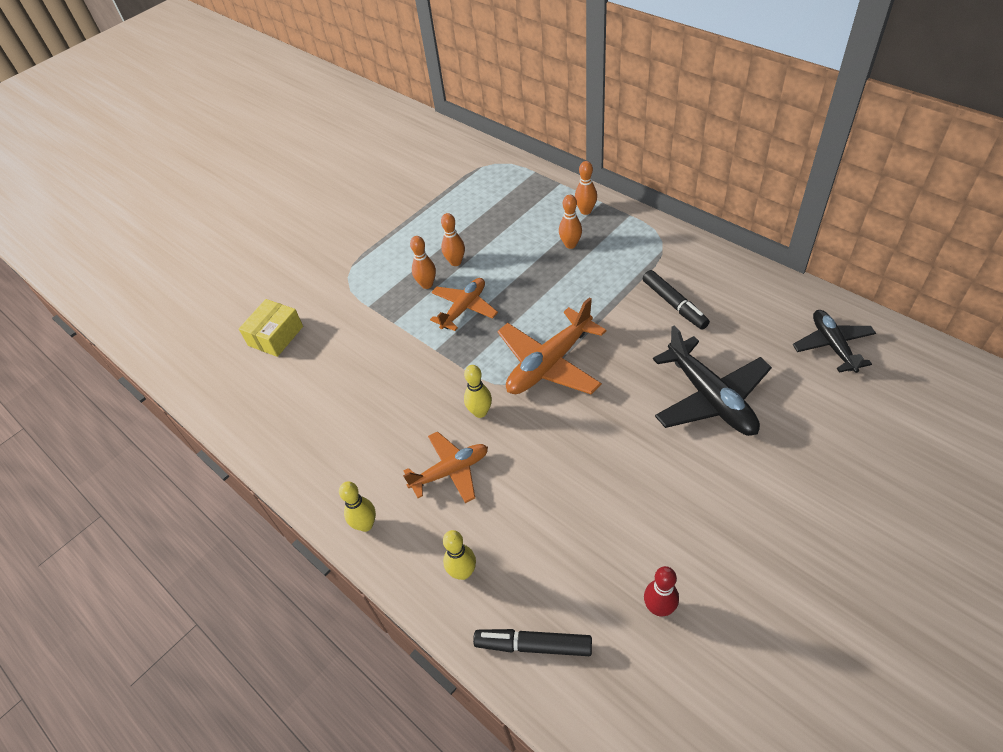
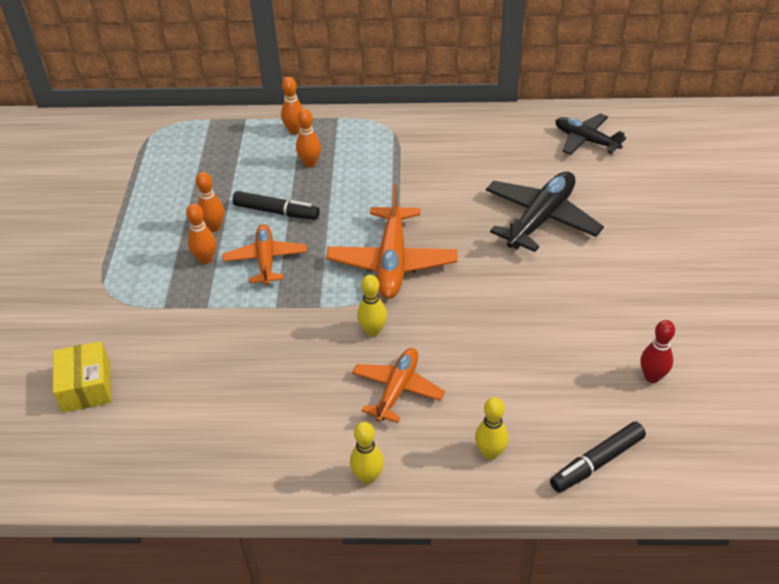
camera: 45 degrees left, 5 degrees down
(674, 304) = (446, 168): black marker -> black marker (276, 212)
(710, 398) = (541, 219): black plane -> black plane turned 75 degrees counterclockwise

